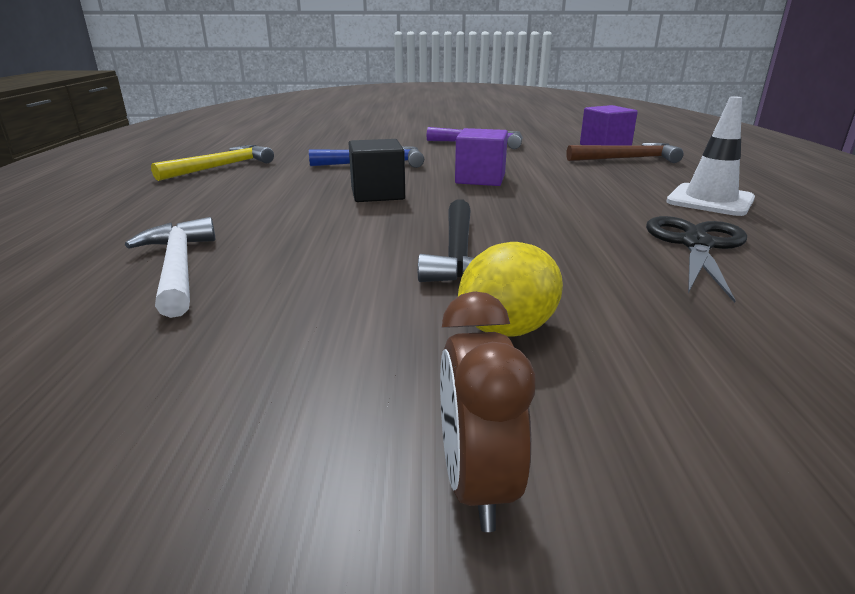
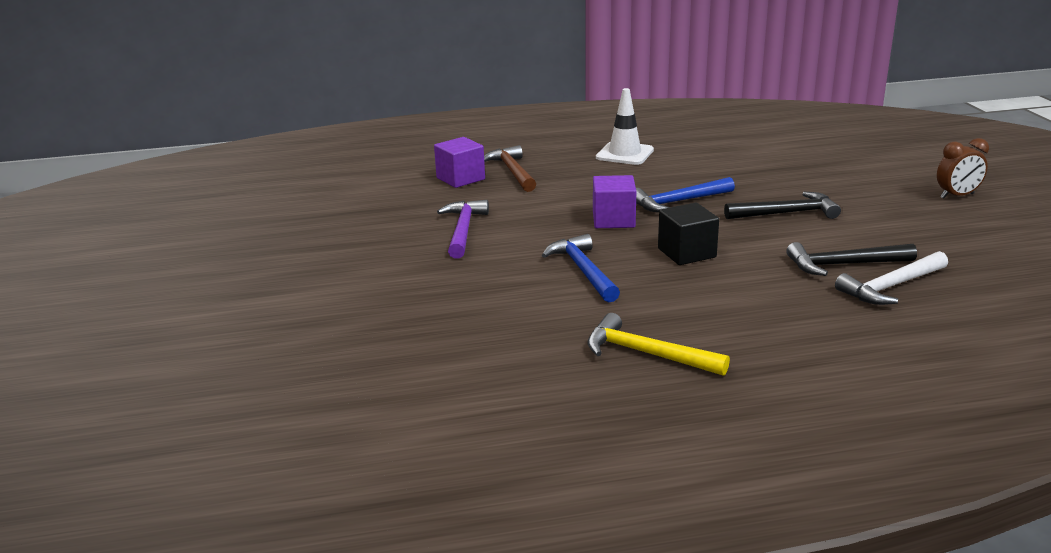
camera: 100 degrees left, 0 degrees up
(268, 254) = (843, 265): none -> black hammer
(507, 329) = (861, 197): yellow lemon -> none
(523, 206) = (678, 202): none -> blue hammer
(696, 245) = (716, 161): black scissors -> none

